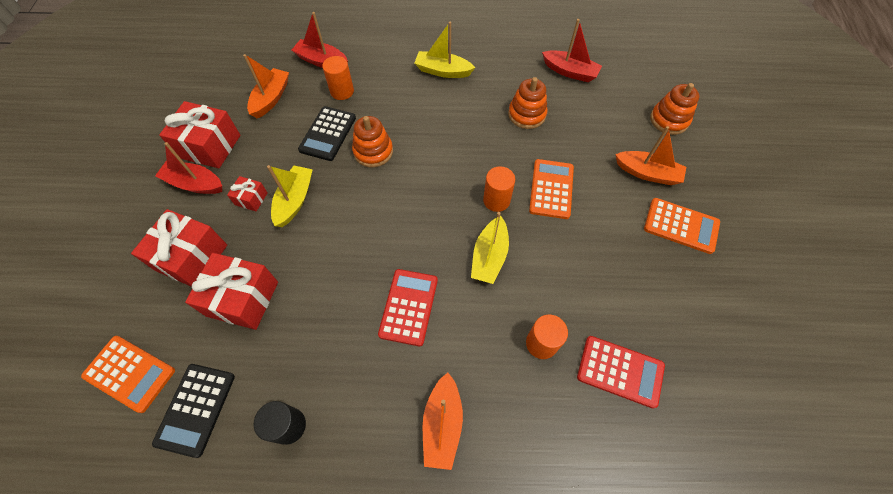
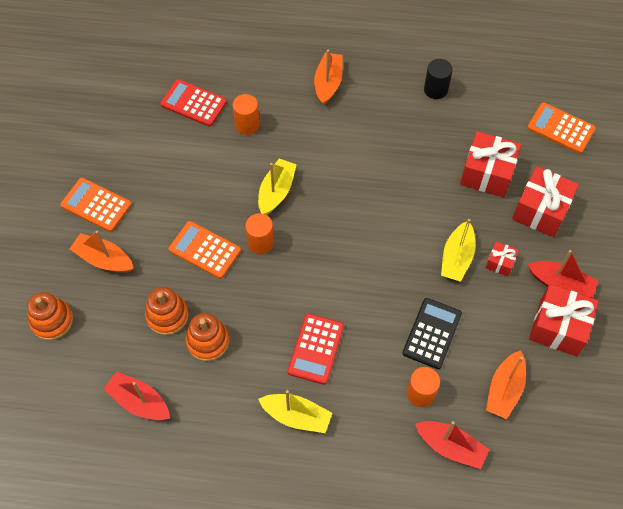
camera: 175 degrees left, 0 degrees up
(196, 409) = (504, 103): black calculator -> none
(373, 151) = (381, 307): orange stacking toy -> orange stacking toy (167, 316)
(408, 307) = (349, 157): red calculator -> red calculator (316, 349)
(551, 189) = (205, 250): orange calculator -> orange calculator turned 105 degrees clockwise

